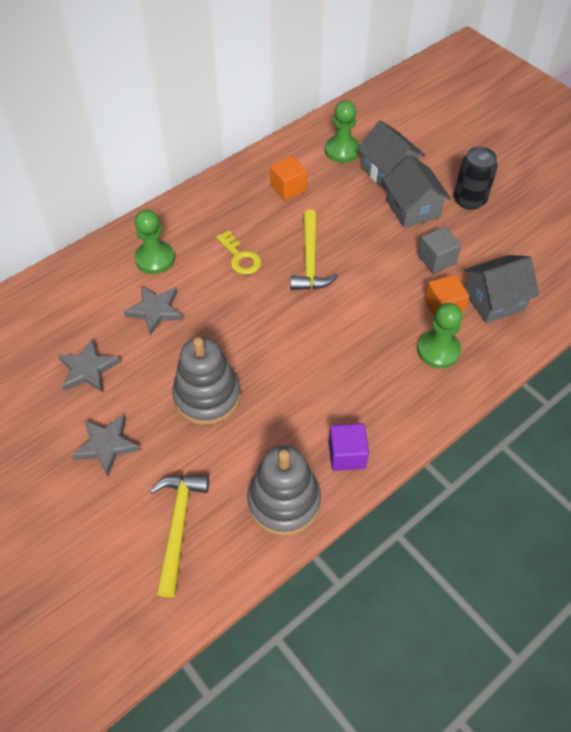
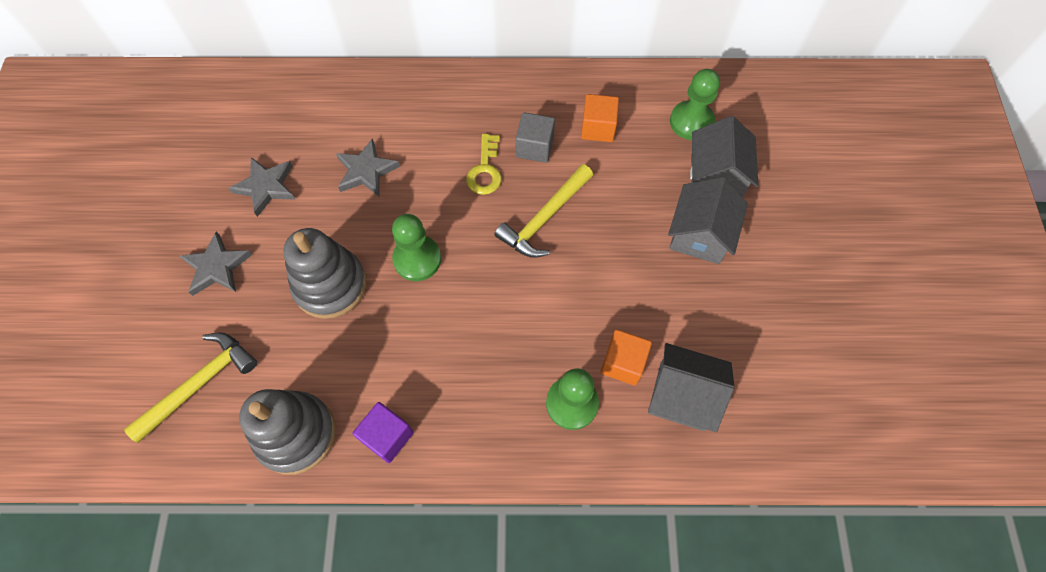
camera: 40 degrees right, 10 degrees up
(155, 259) = (412, 120): green pawn -> green pawn (417, 259)
(436, 259) = (668, 307): grey cube -> grey cube (534, 147)
(469, 200) = (771, 267): black can -> none

